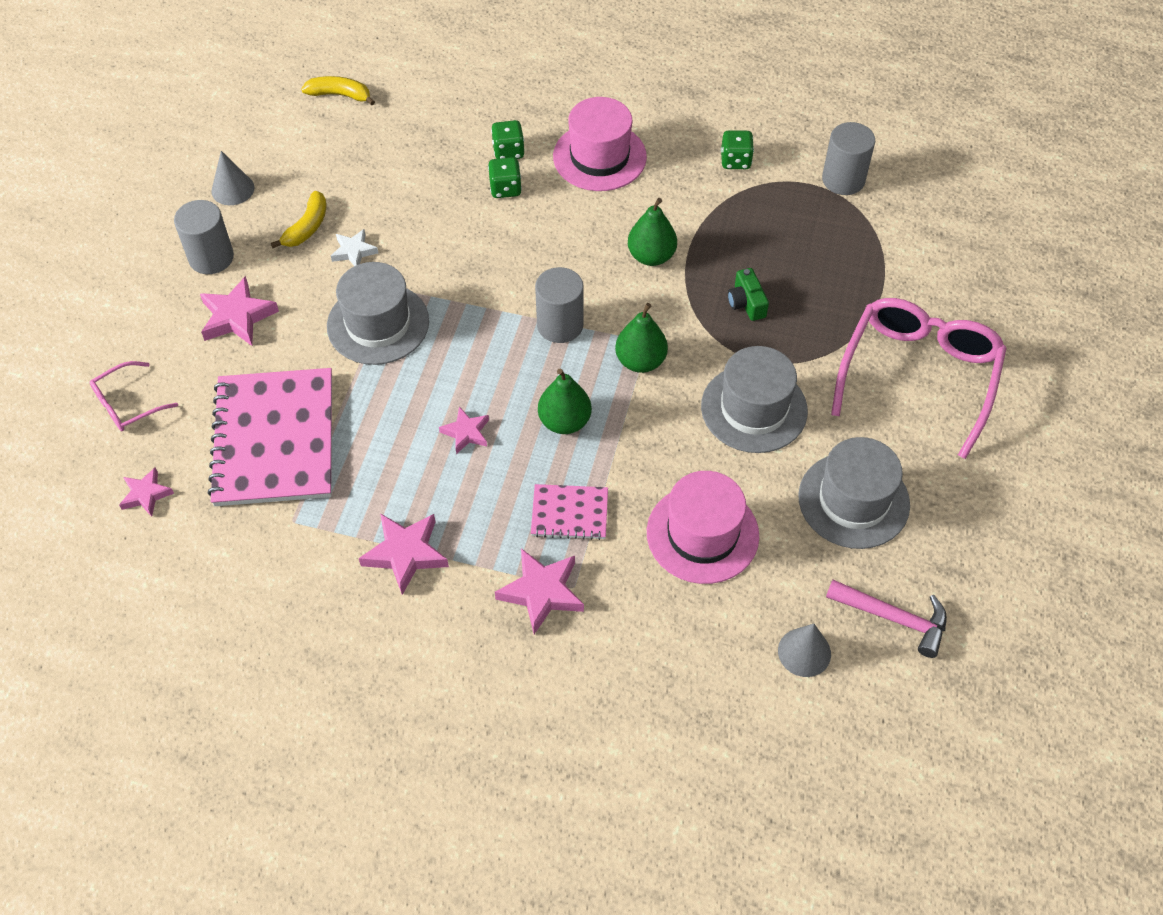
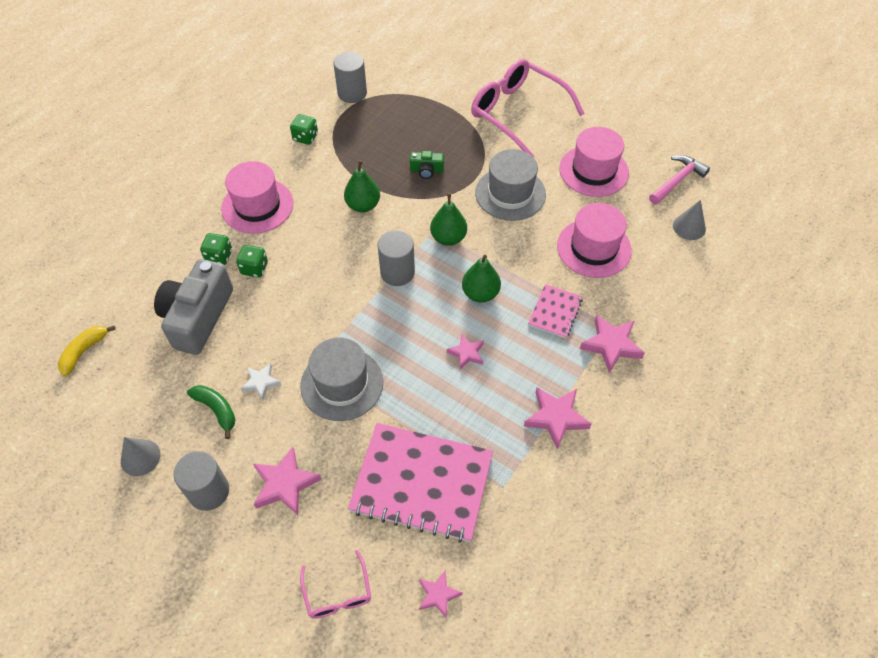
camera: 70 degrees left, 0 degrees up
(307, 227) = (216, 410): yellow banana -> green banana
(418, 166) = (198, 317): none -> grey camera
(853, 500) = (593, 171): grey hat -> pink hat

